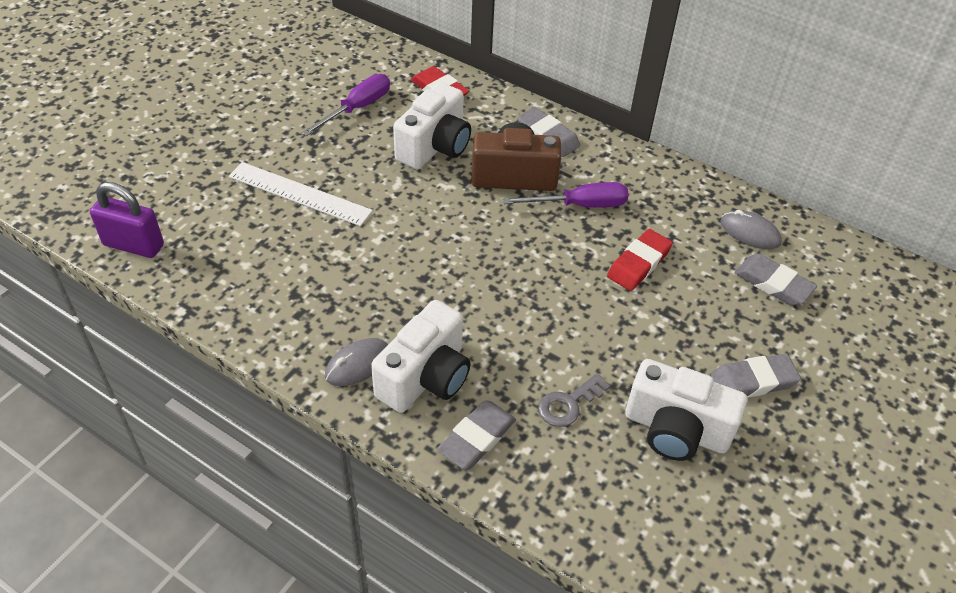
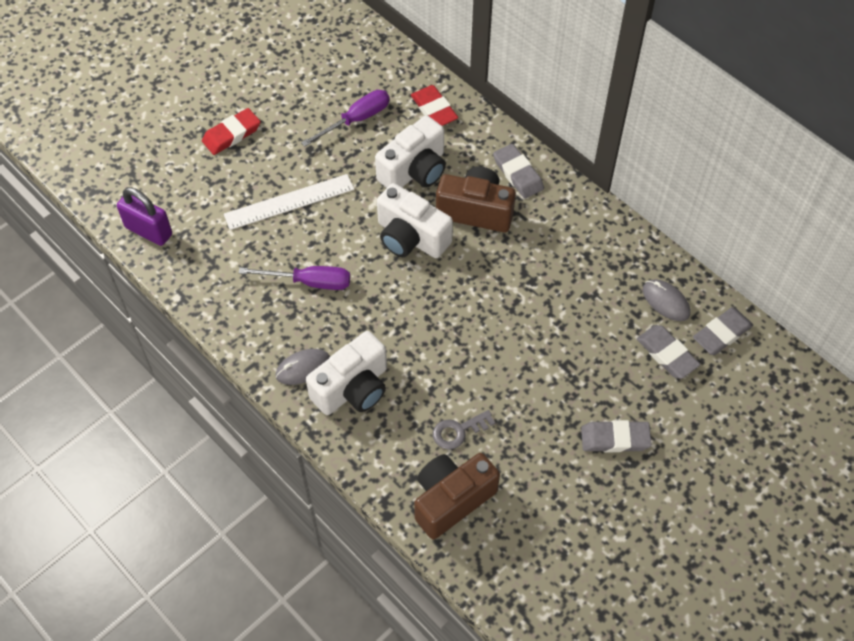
camera: 15 degrees right, 10 degrees up
(299, 194) = (289, 202): white ruler -> white ruler turned 60 degrees counterclockwise
(477, 438) = (379, 446): grey eraser -> grey eraser (722, 334)
(580, 205) = (524, 250): purple screwdriver -> purple screwdriver (309, 282)
(586, 486) = (451, 500): none -> brown camera
(638, 263) = (557, 316): red eraser -> red eraser (231, 134)
(676, 430) = (536, 468): white camera -> white camera (411, 237)

